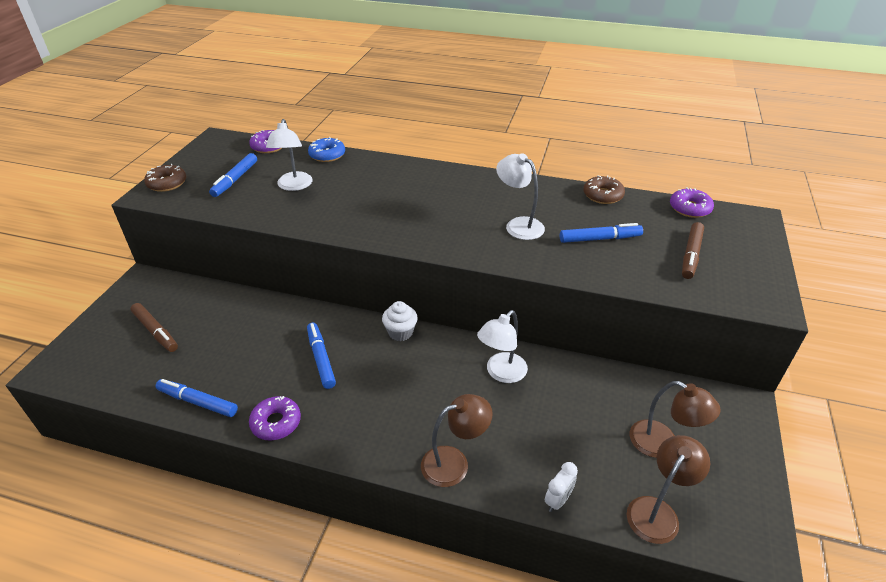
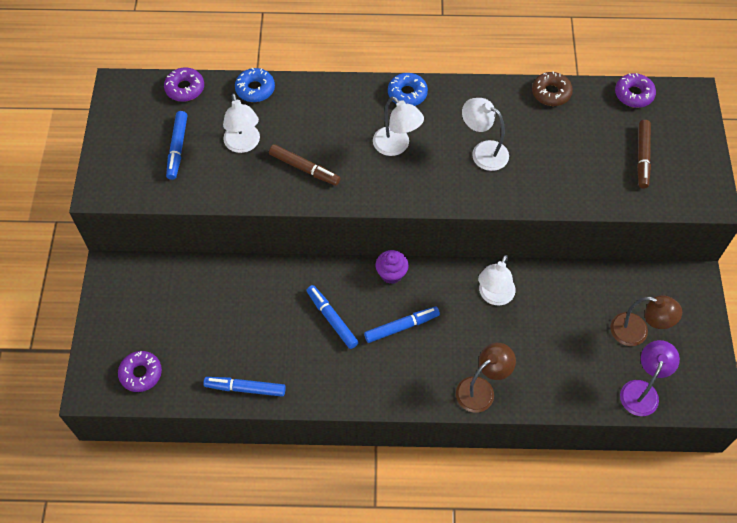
camera: 15 degrees left, 20 degrees up
(155, 331) = (162, 327): brown marker -> brown marker (304, 168)
(167, 183) = (108, 169): brown donut -> none
(276, 423) = (323, 391): purple donut -> purple donut (141, 373)
(400, 332) = (391, 274): white cupcake -> purple cupcake
(434, 208) = (396, 146): none -> white lamp
(461, 176) = (407, 94): none -> blue donut
(558, 500) = (568, 400): white clock -> none
(600, 239) = (560, 154): blue marker -> blue marker (401, 327)
(657, 511) = (641, 390): brown lamp -> purple lamp

